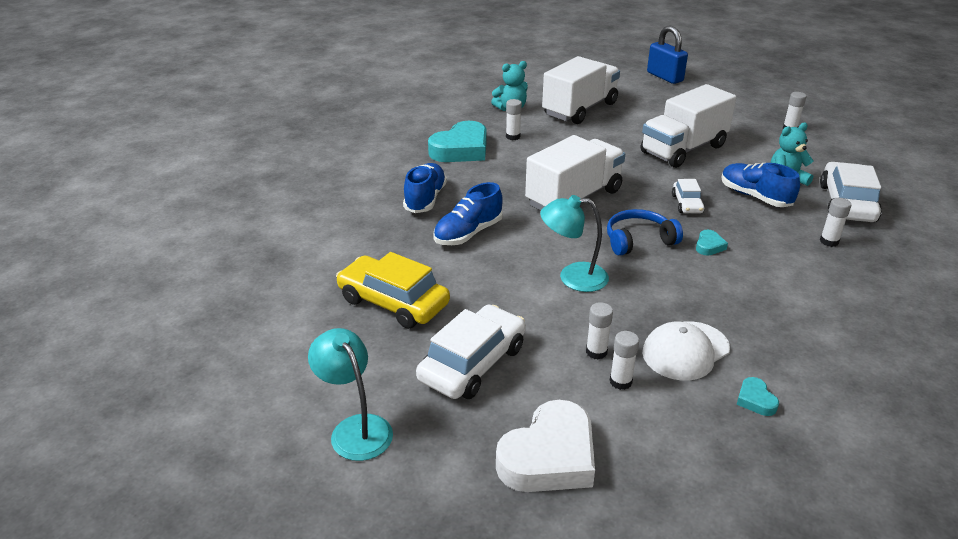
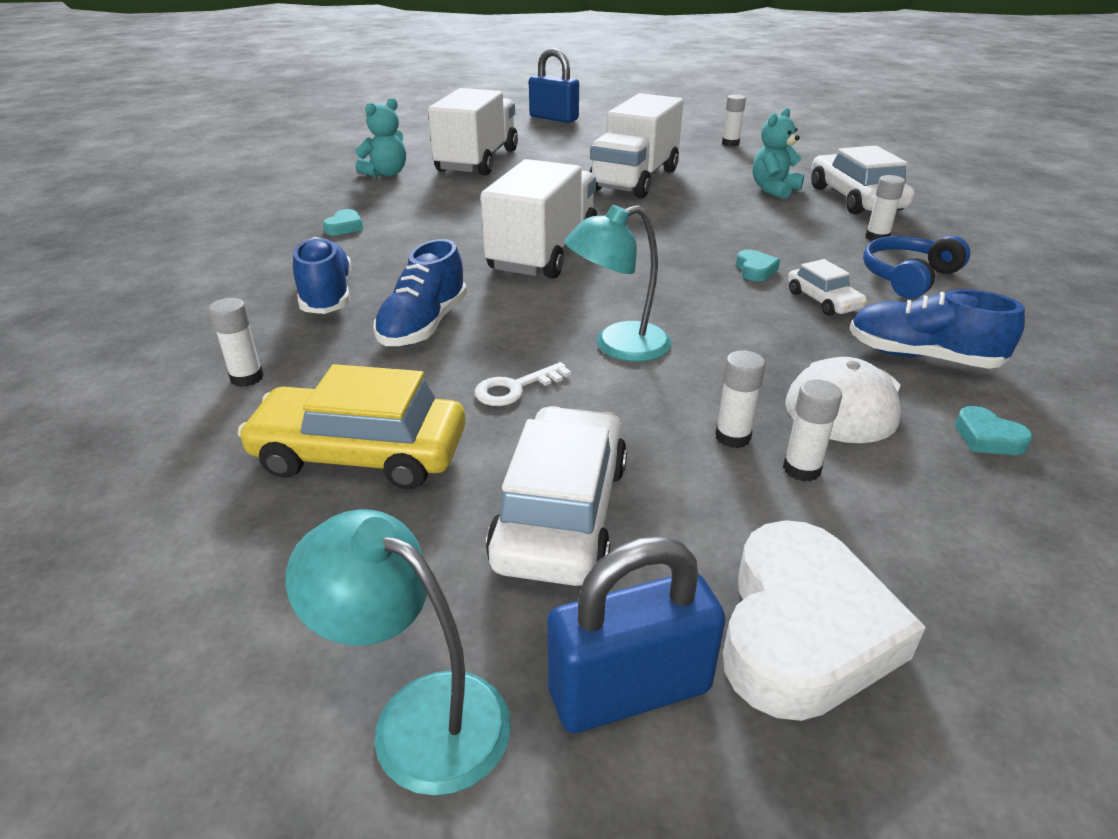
camera: 25 degrees left, 0 degrees up
(449, 451) = (629, 690): none -> blue padlock
(461, 149) = (344, 227): turquoise heart -> turquoise heart, size x0.43
(494, 287) = (515, 388): none -> white key
(513, 137) = (409, 201): white glue stick -> white glue stick (247, 378)
(638, 240) = (666, 283): blue headphones -> blue headphones (908, 277)
(687, 204) = (688, 232): white car -> white car (823, 301)
(755, 197) = (756, 210): blue shoe -> blue shoe (922, 357)

